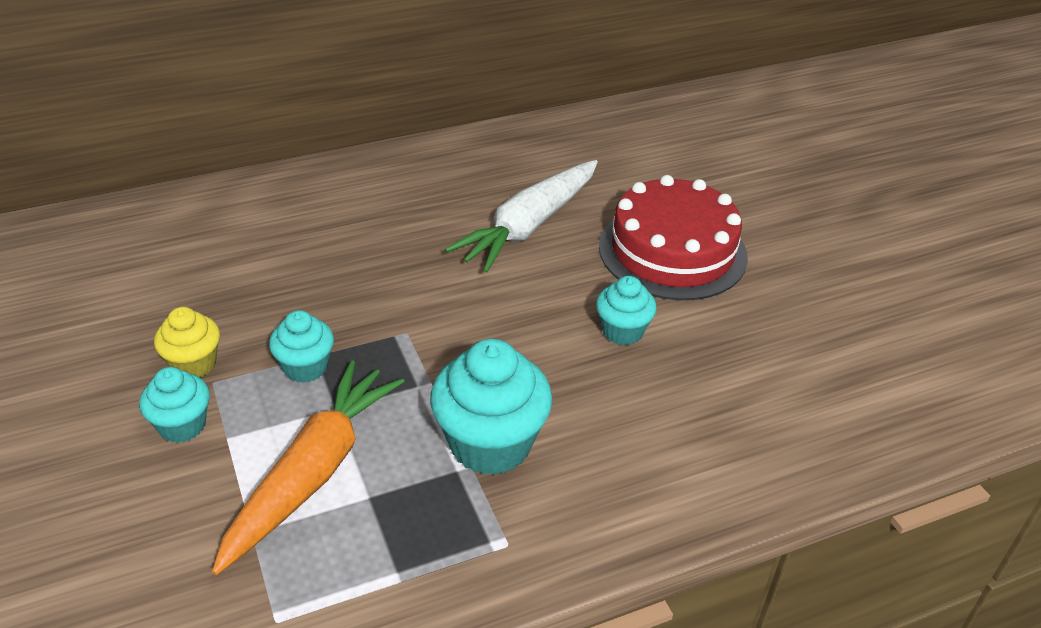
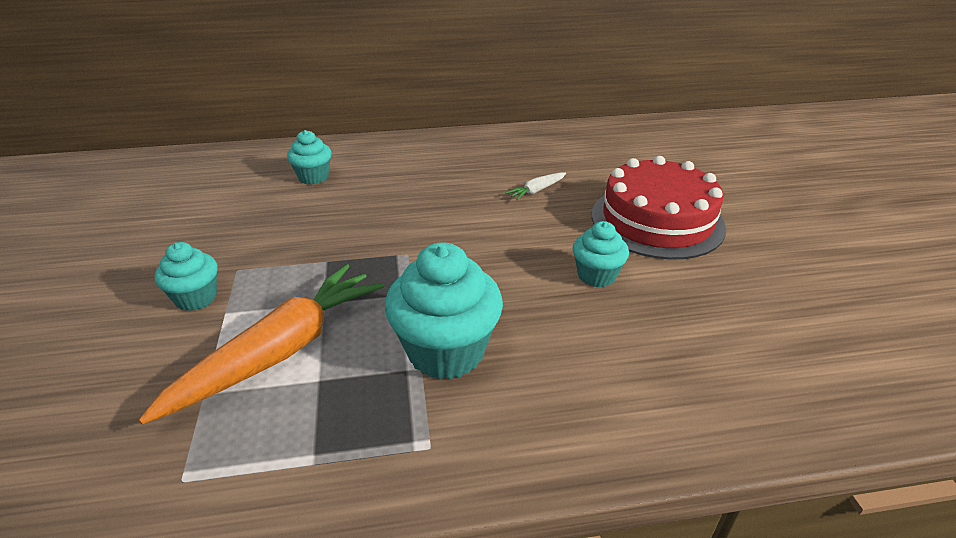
camera: 15 degrees right, 5 degrees down
(194, 364) = (230, 255): yellow cupcake -> none
(305, 367) = (314, 268): turquoise cupcake -> turquoise cupcake (313, 177)
(529, 226) = (537, 190): white carrot -> white carrot, size x0.42

